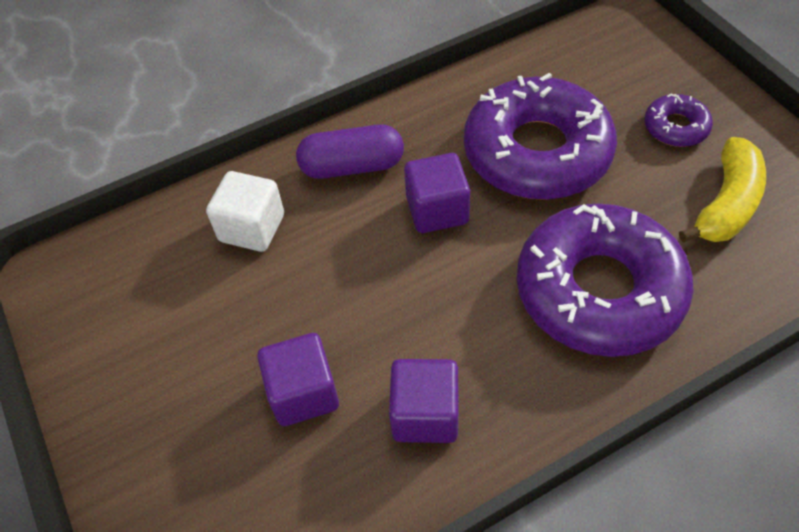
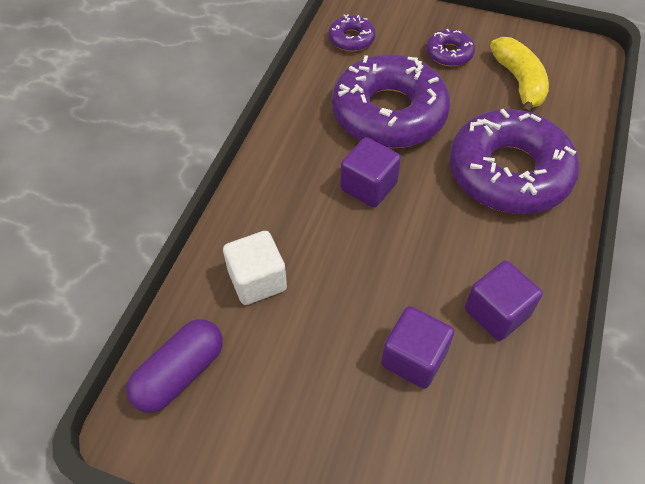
camera: 45 degrees left, 0 degrees up
(352, 166) = (282, 194): purple capsule -> purple capsule (180, 373)
(581, 55) = (351, 39): none -> purple donut

